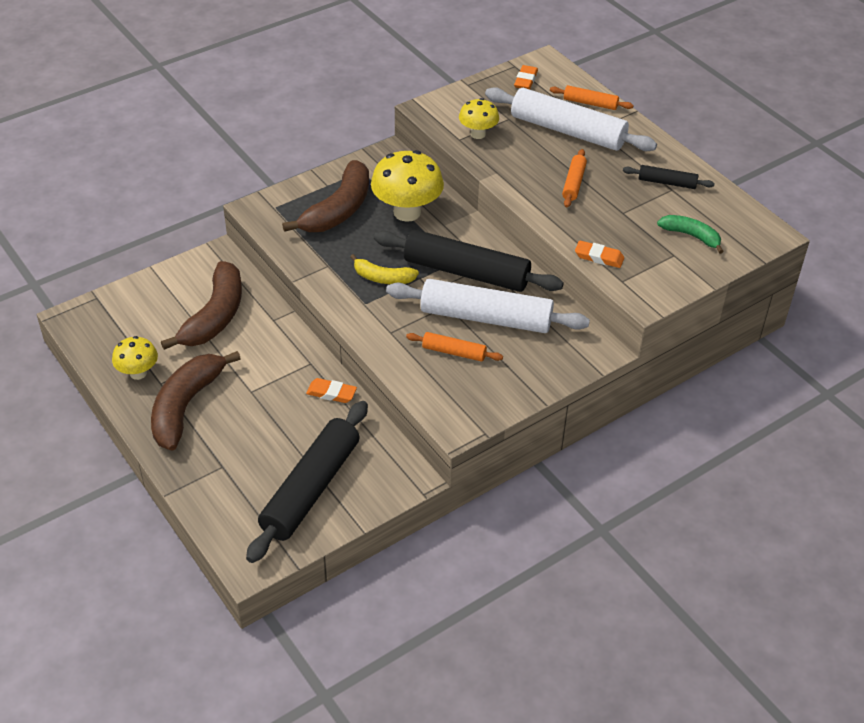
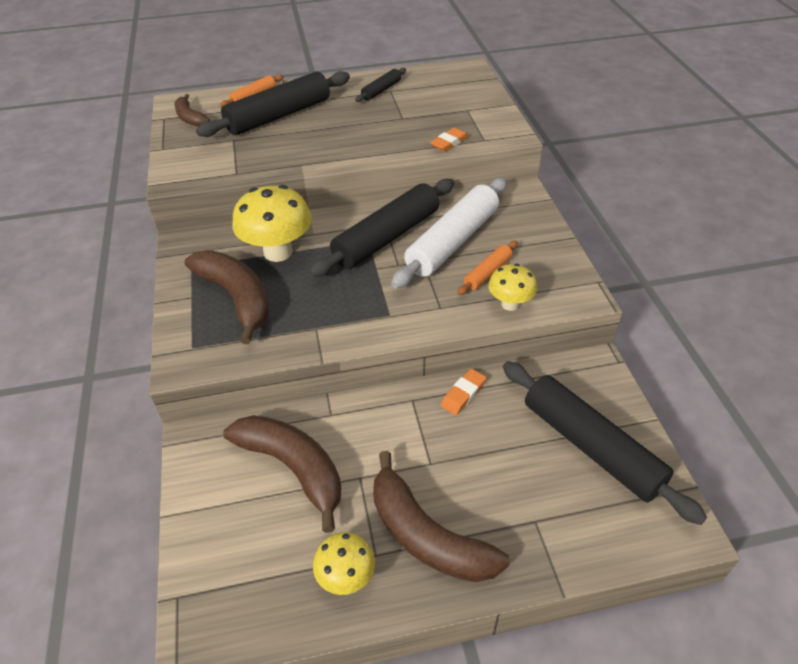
camera: 65 degrees left, 0 degrees up
(383, 278) = (360, 293): yellow banana -> none
(478, 134) = (239, 161): yellow mushroom -> yellow mushroom (510, 304)
(525, 80) = (190, 118): orange eraser -> brown banana
(567, 131) = (279, 116): white rolling pin -> black rolling pin
(573, 183) = (348, 130): orange rolling pin -> none
(691, 236) = (450, 97): green banana -> none

